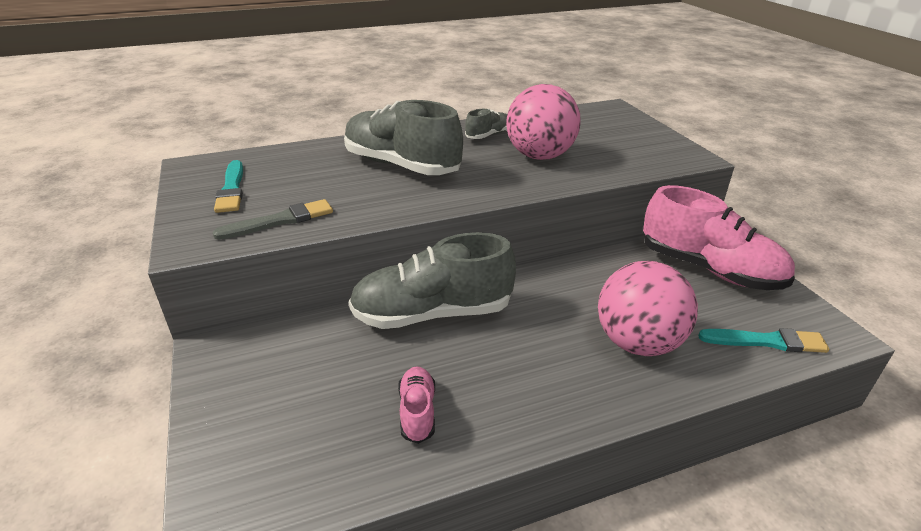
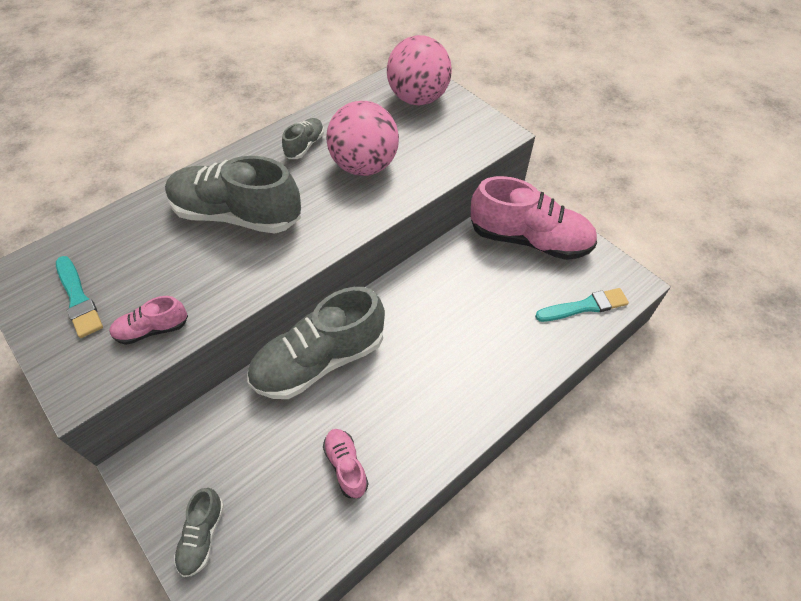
camera: 20 degrees left, 20 degrees up
(233, 428) = (203, 535): none -> grey shoe
(280, 221) = (153, 329): grey brush -> pink shoe
(637, 343) = (492, 339): pink ball -> pink ball (418, 99)

